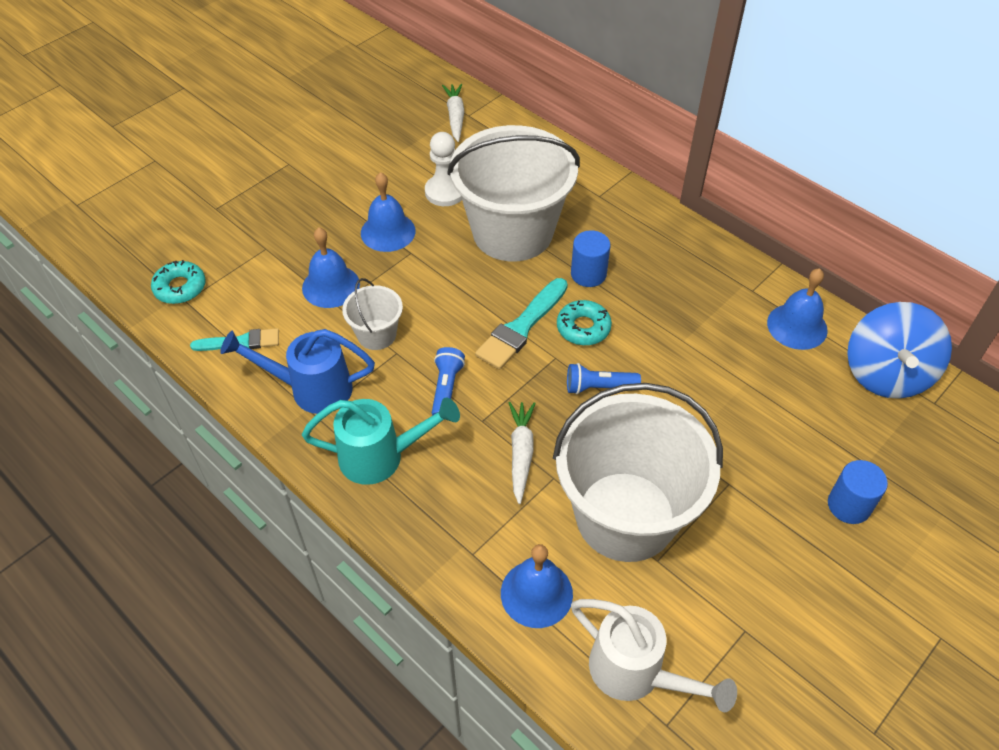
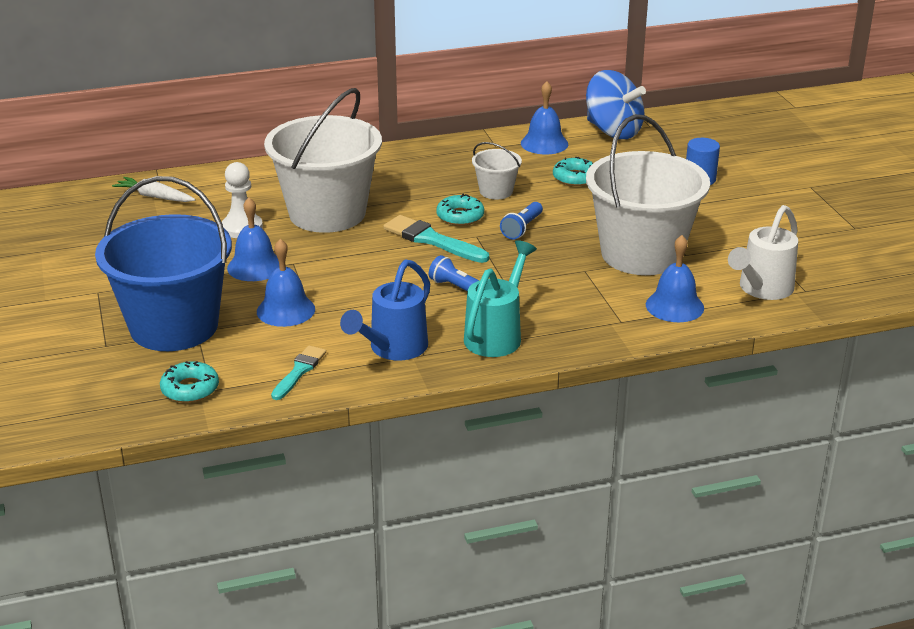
camera: 60 degrees left, 20 degrees down
(264, 232) = (174, 326): none -> blue bucket
(376, 334) = (367, 303): white bucket -> white bucket (496, 191)
(521, 327) = (432, 240): turquoise brush -> turquoise brush turned 150 degrees clockwise
(521, 453) = (551, 276): white carrot -> none
(588, 274) = (410, 198): blue cylinder -> none
(635, 673) = (762, 289): white watering can -> white watering can turned 150 degrees clockwise
(744, 385) = (575, 178): none -> turquoise donut

